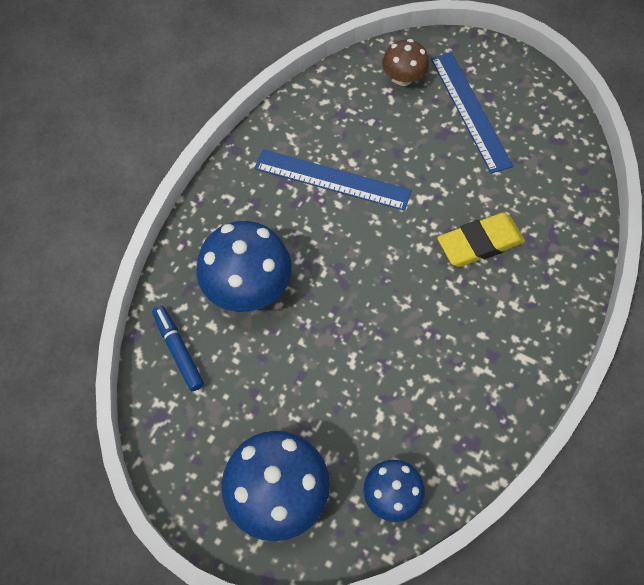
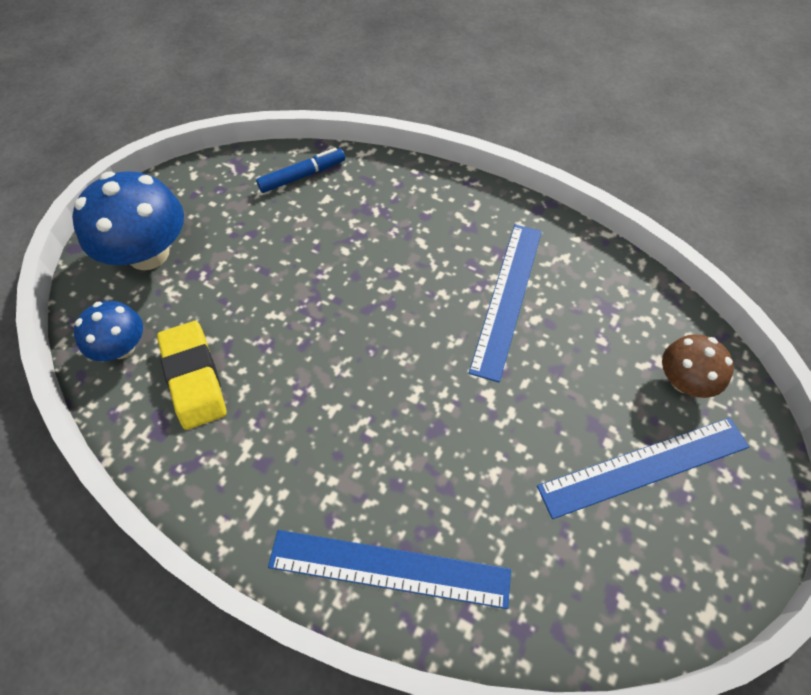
camera: 90 degrees right, 5 degrees down
(248, 287) = (367, 224): blue mushroom -> none
(480, 243) = (422, 461): yellow eraser -> yellow eraser (194, 378)
(559, 264) = (389, 568): none -> blue ruler

